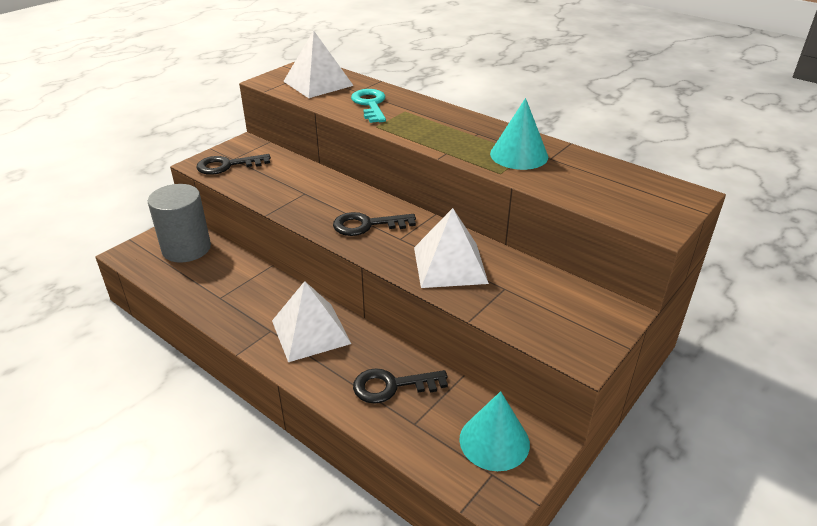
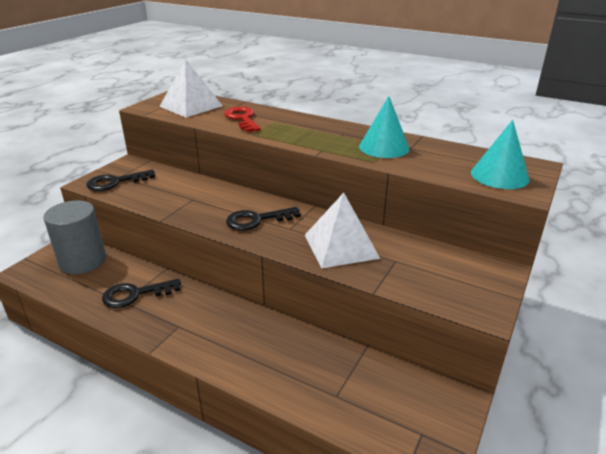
camera: 10 degrees left, 5 degrees down
(310, 332) = (217, 323): white pyramid -> none
(370, 104) = (242, 119): turquoise key -> red key
(392, 386) = (306, 363): black key -> black key (135, 294)
(494, 441) = (414, 402): turquoise cone -> turquoise cone (499, 175)

